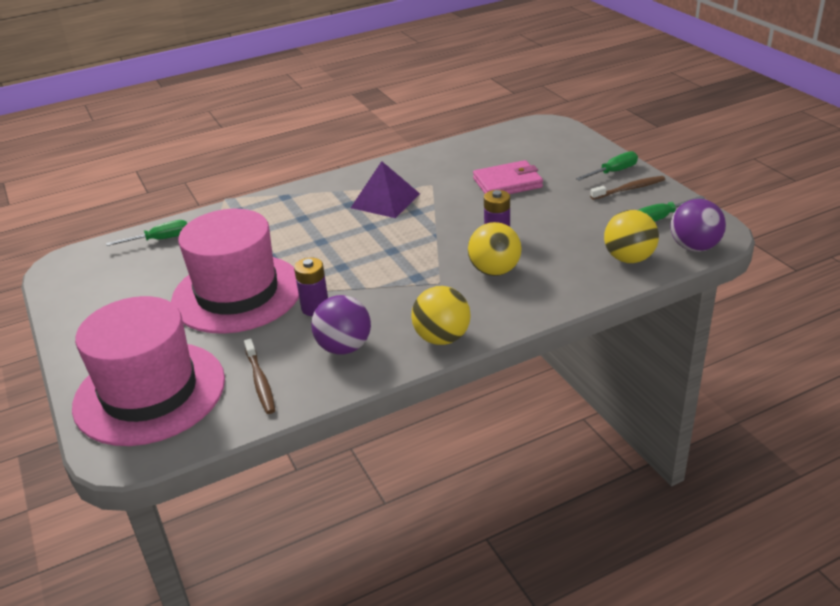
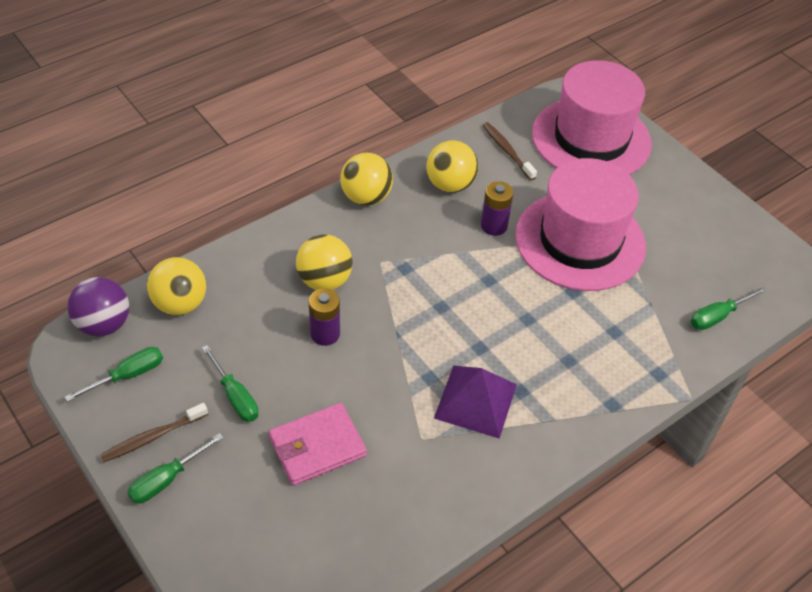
camera: 165 degrees right, 15 degrees up
(344, 347) = (450, 184): purple ball -> yellow ball
(570, 206) = (235, 396): none -> green screwdriver

